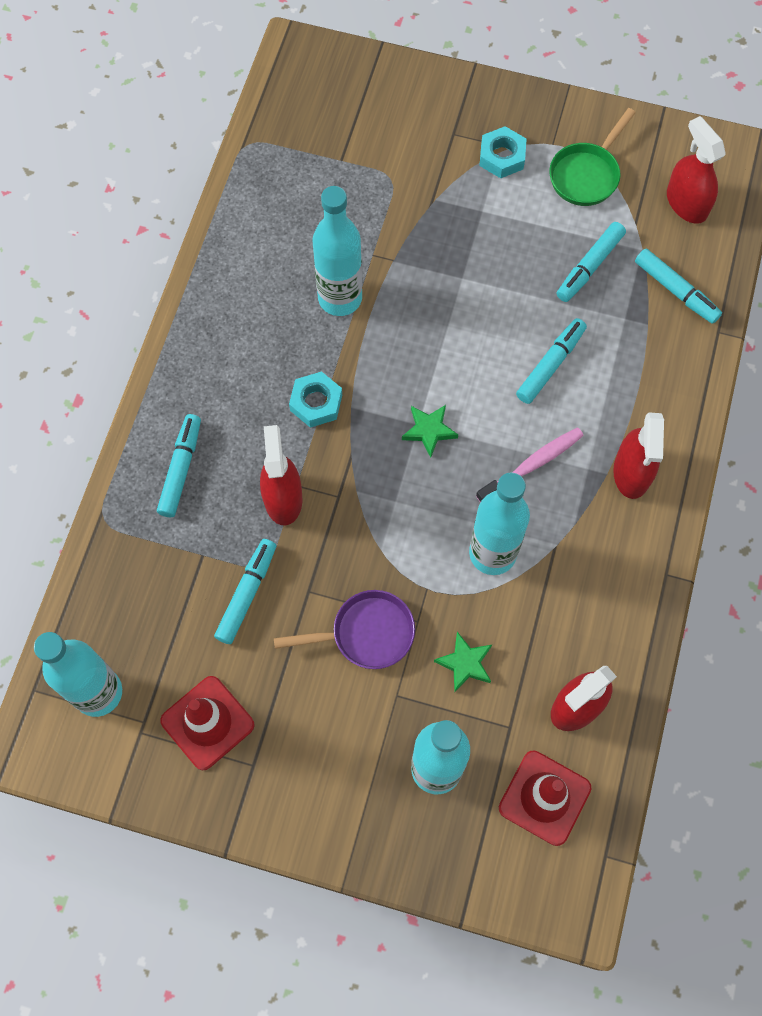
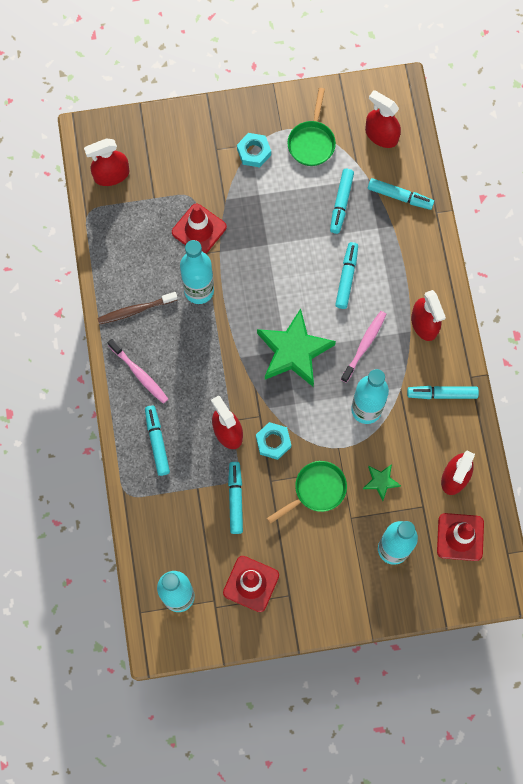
camera: 25 degrees left, 5 degrees up
(205, 371) = (139, 374): none -> pink toothbrush
(243, 288) = (135, 310): none -> brown toothbrush
(301, 111) = (111, 175): none -> red spray bottle
(316, 403) = (218, 364): turquoise nut -> turquoise nut (273, 442)
(366, 633) = (316, 490): purple pan -> green pan
(380, 222) = (199, 229): none -> red traffic cone
(429, 431) = (294, 351): green star -> green star, size x2.15
(613, 580) = (442, 394): none -> turquoise marker

